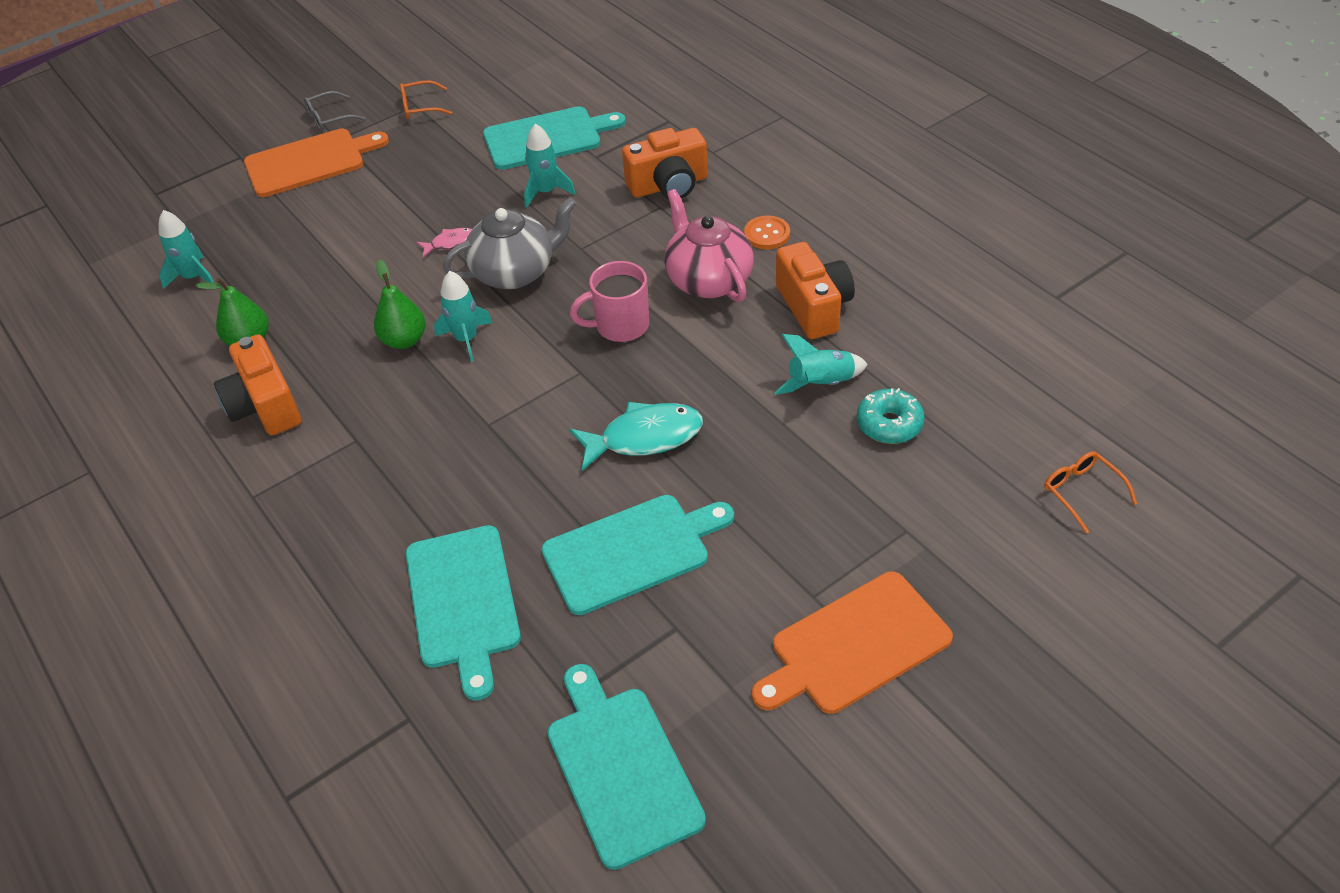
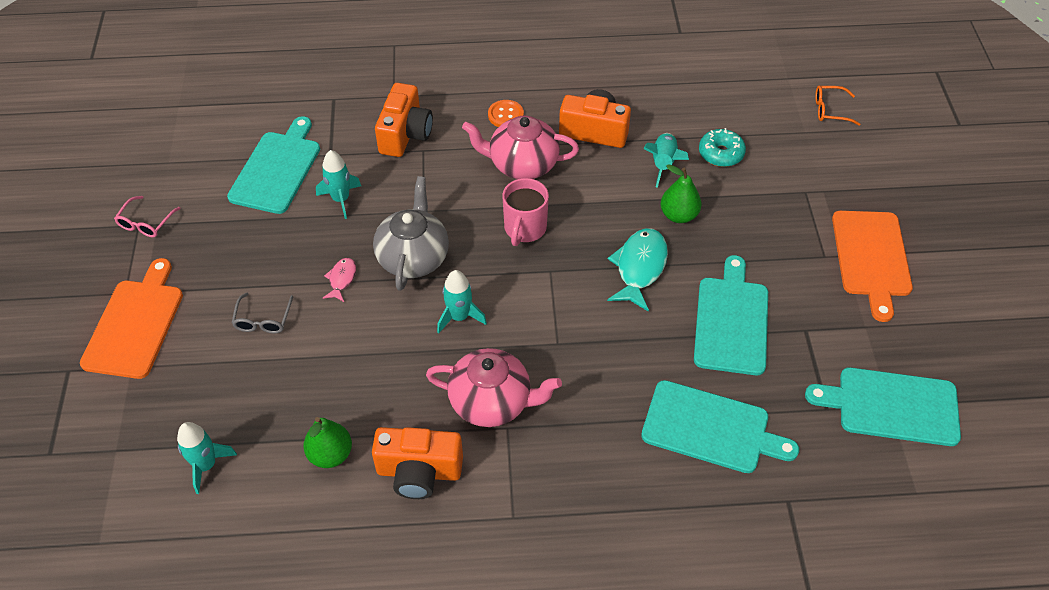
camera: 60 degrees left, 5 degrees up
(329, 118) = (87, 287): grey glasses -> grey glasses (263, 320)
(379, 413) = (492, 402): none -> pink teapot
(404, 340) = (426, 354): green pear -> green pear (678, 215)
(420, 107) = (146, 223): orange glasses -> pink glasses

